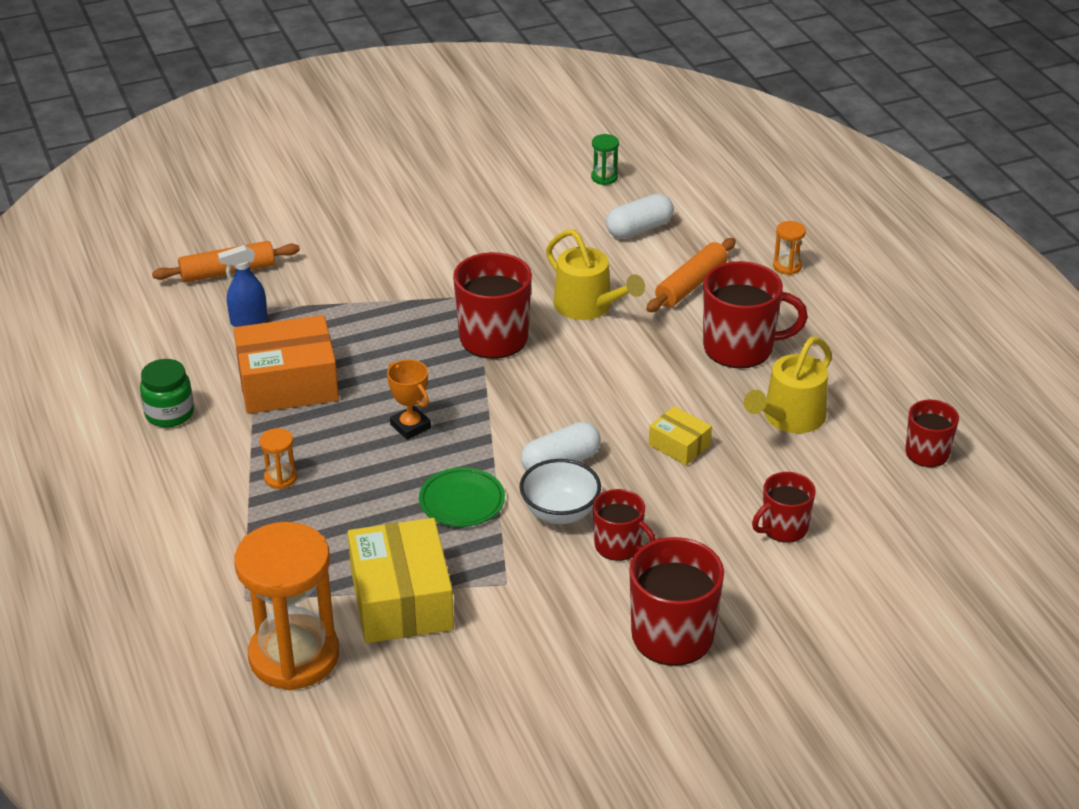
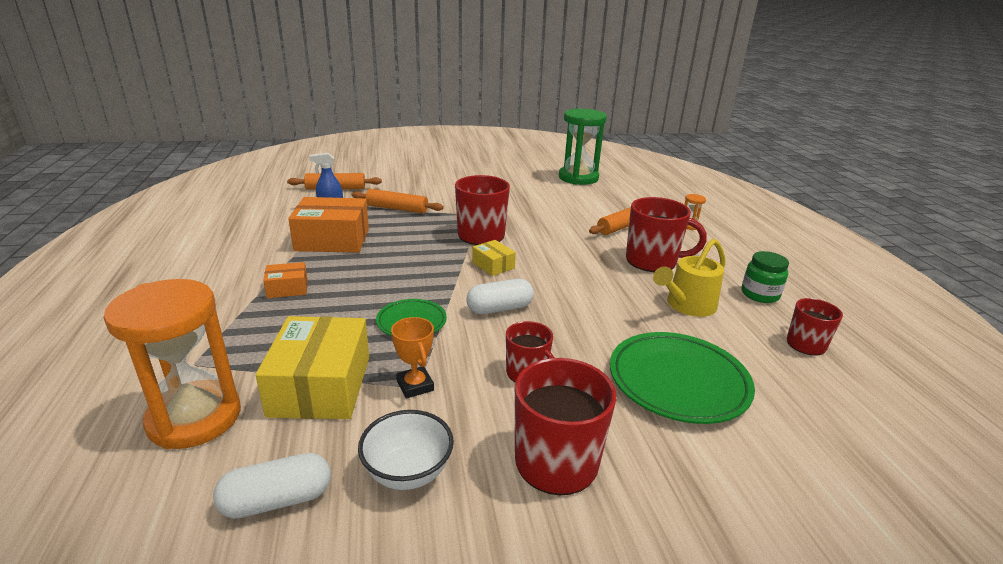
camera: 10 degrees right, 10 degrees down
(169, 413) = (244, 244): green jar -> green jar (760, 294)
(280, 478) = (287, 288): orange hourglass -> orange box
(347, 302) = (397, 208): none -> orange rolling pin
(410, 426) = (399, 272): orange trophy -> orange trophy (415, 386)
(560, 513) = (486, 341): white bowl -> white bowl (408, 472)
(588, 306) = (550, 228): yellow watering can -> none
(604, 177) = (578, 178): green hourglass -> green hourglass, size x2.48
(639, 229) = (594, 199): white capsule -> white capsule (277, 500)
(679, 445) = (596, 310): yellow box -> yellow box (493, 265)
(783, 528) = (678, 382): red mug -> green plate

